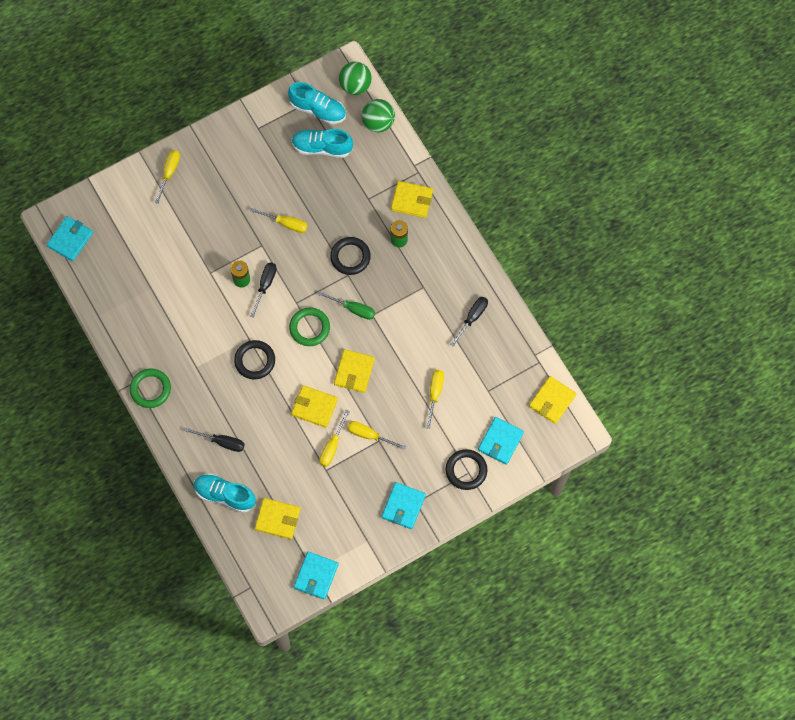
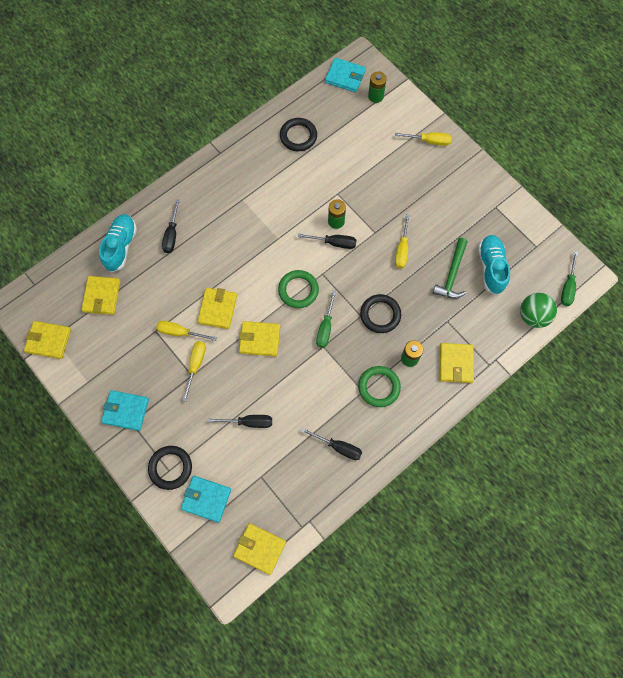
camera: 80 degrees right, 0 degrees up
(102, 214) = (375, 96): none -> green battery
(150, 389) = (214, 166): green ring -> green ring (379, 387)
(255, 361) = (256, 248): black ring -> black ring (298, 136)
(316, 576) = (48, 340): turquoise wallet -> yellow wallet
(318, 109) = (531, 257): turquoise shoe -> none
(321, 183) = (452, 274): none -> green hammer
(355, 85) = (567, 287): green ball -> green screwdriver
(435, 393) = (249, 422): yellow screwdriver -> black screwdriver

